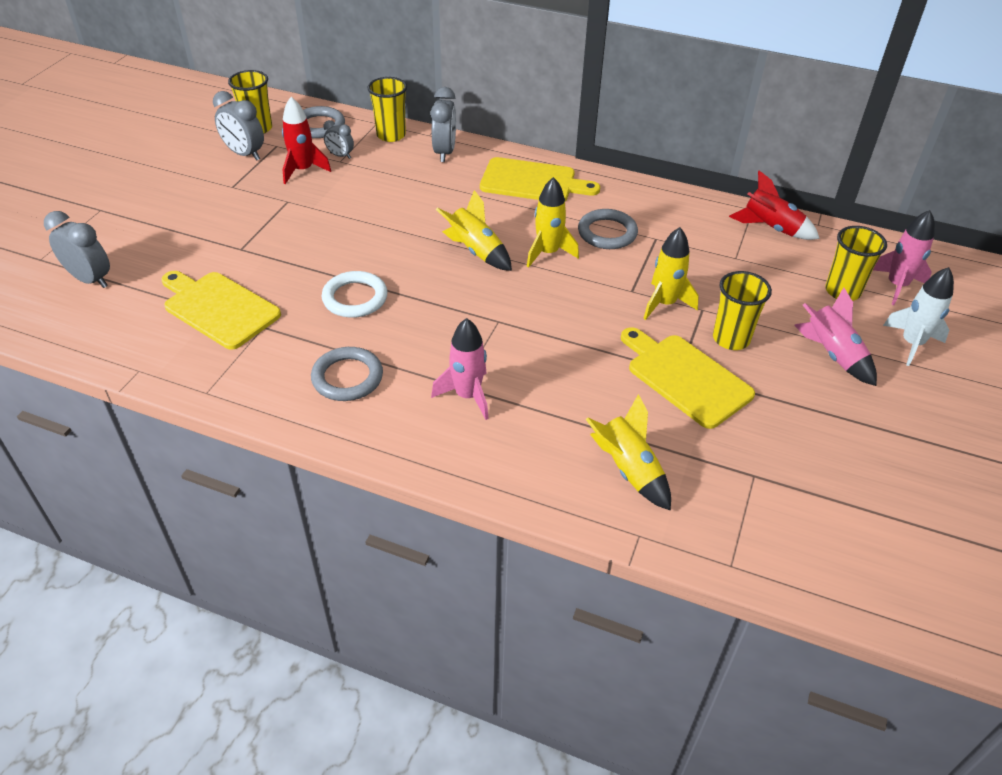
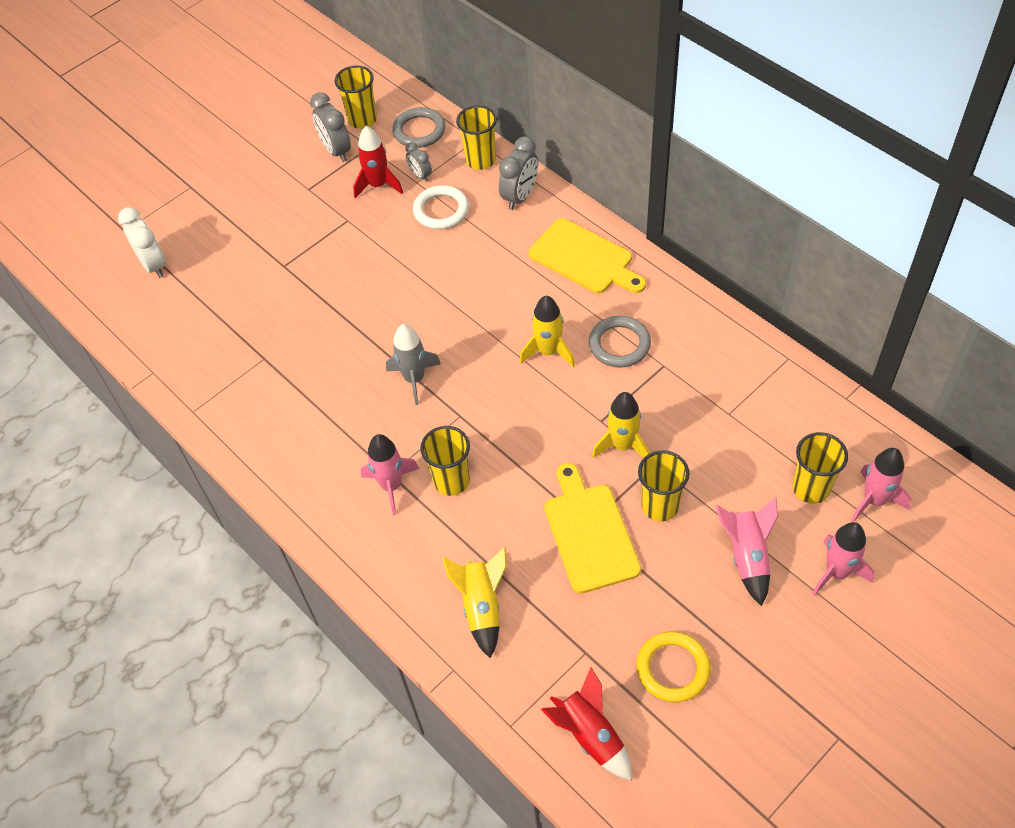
camera: 30 degrees right, 10 degrees up
(90, 279) = (153, 265): grey clock -> white clock
(218, 308) = (238, 327): yellow cutting board -> none
(347, 377) = (305, 434): grey ring -> none
(355, 298) = (351, 351): white ring -> white ring (441, 210)
(434, 304) = (414, 379): none -> grey rocket
(476, 251) = (483, 329): yellow rocket -> none
(525, 374) = (451, 481): none -> yellow cup
(771, 228) = (791, 388): red rocket -> red rocket (590, 735)
(841, 461) = (673, 668): none -> yellow ring
(911, 344) = (837, 572): white rocket -> pink rocket

